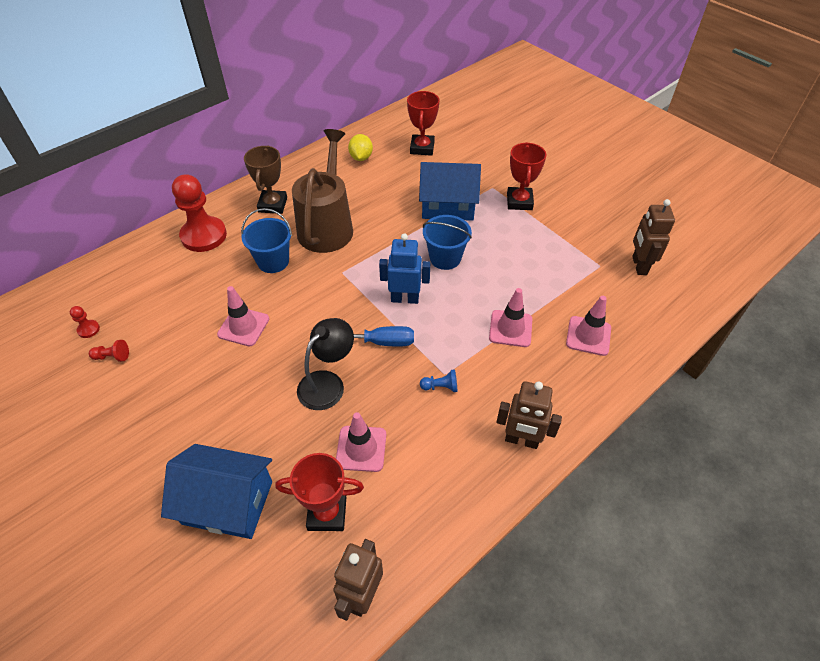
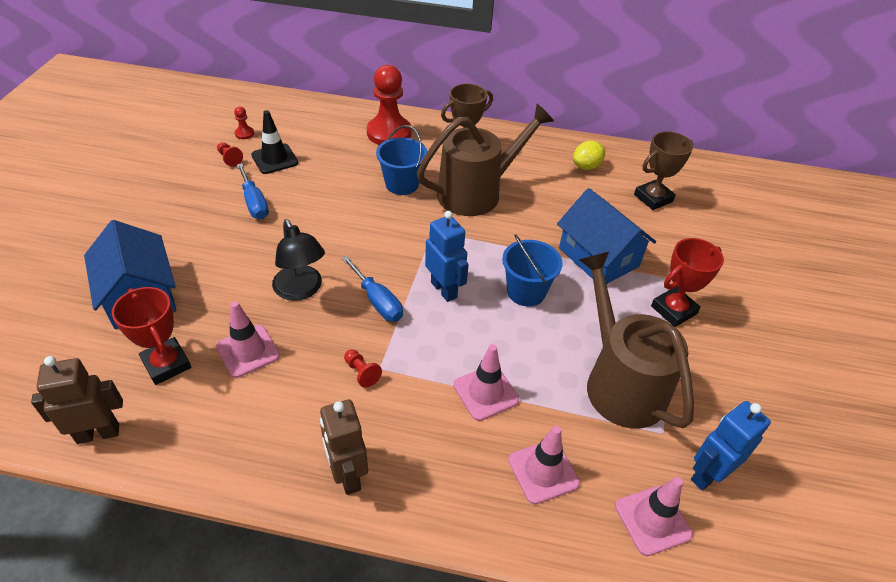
camera: 50 degrees right, 5 degrees down
(150, 325) = (274, 159): none -> black traffic cone
(193, 366) = (254, 203): none -> blue screwdriver
(243, 326) = (317, 207): pink traffic cone -> pink traffic cone (652, 520)
(327, 383) = (301, 290): black lamp -> black lamp turned 60 degrees clockwise
(422, 148) = (653, 198): red trophy -> brown trophy
(440, 387) = (361, 372): blue pawn -> red pawn
(552, 260) = (619, 382): none -> brown watering can
(639, 265) = (708, 474): brown robot -> blue robot

